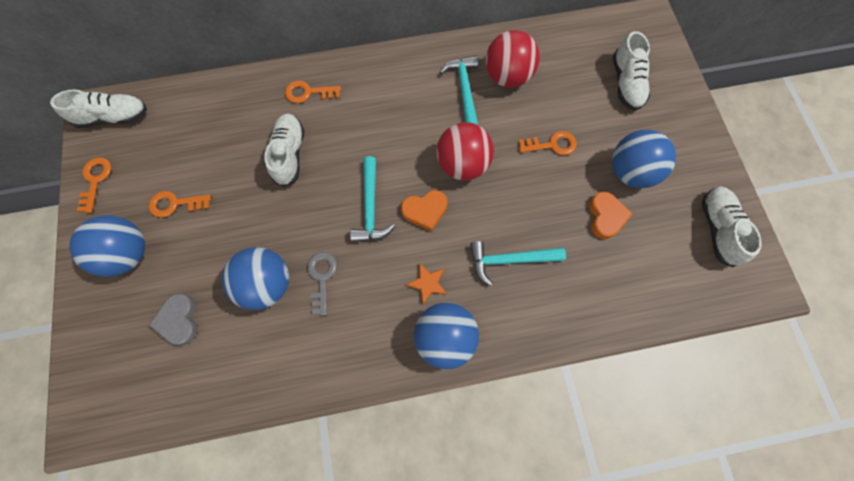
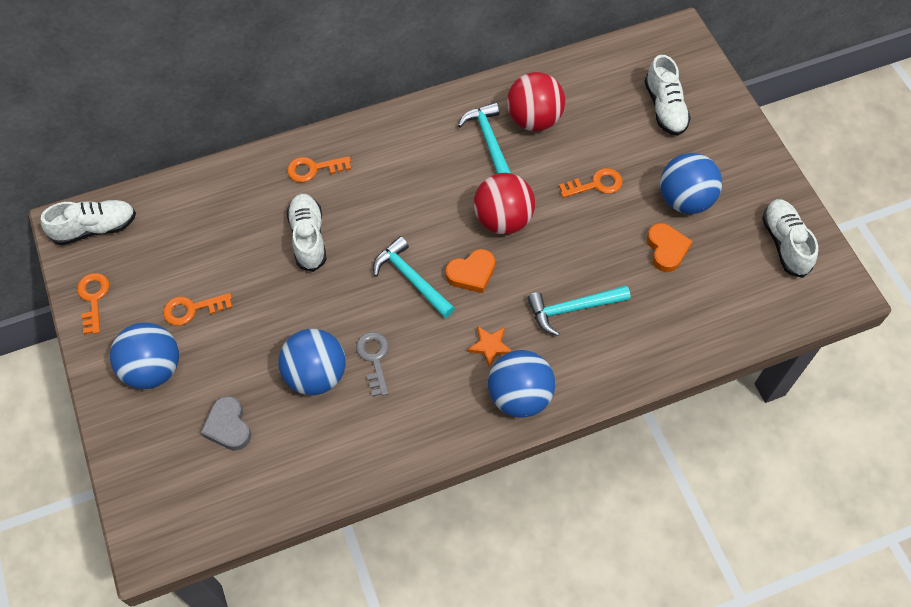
camera: 10 degrees left, 10 degrees down
(370, 207) = (411, 279): turquoise hammer -> turquoise hammer turned 150 degrees clockwise

